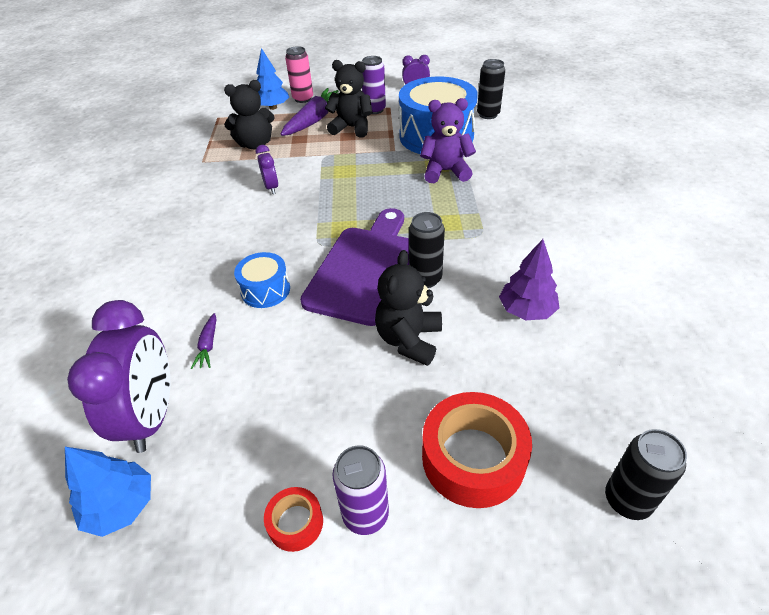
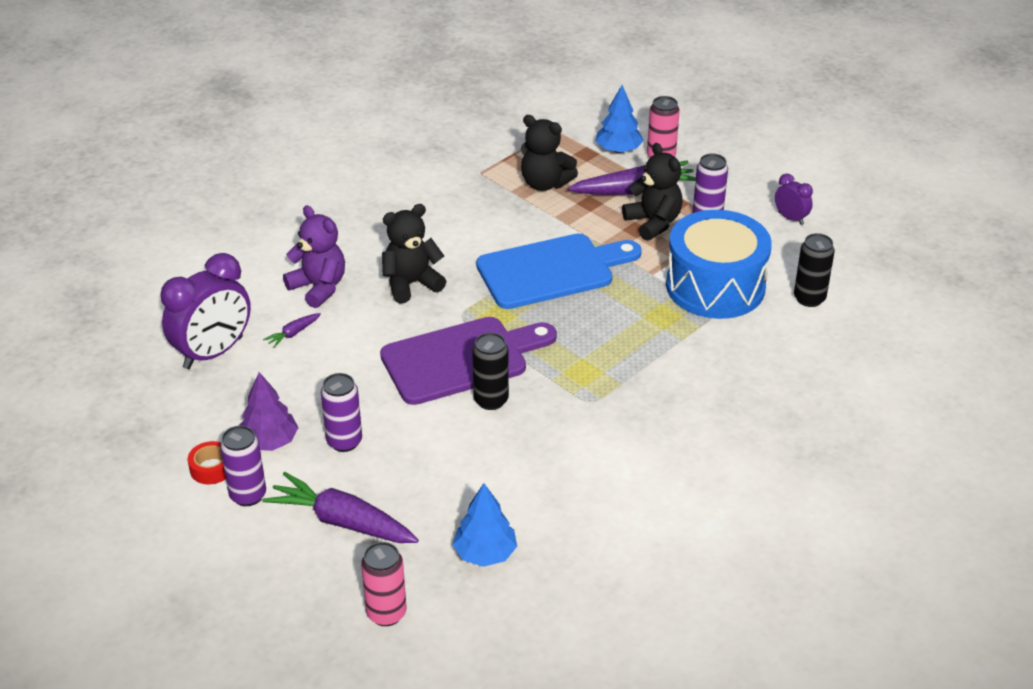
camera: 45 degrees right, 5 degrees down
(121, 506) = (147, 388): blue tree -> blue tree (485, 553)
(265, 290) = (376, 322): blue drum -> none
(271, 187) = (497, 238): purple clock -> none
(335, 183) = (552, 270): none -> blue cutting board
(374, 392) = (344, 441): none -> purple can
(409, 340) = (413, 430): black teddy bear -> black teddy bear (411, 284)
(445, 171) = (660, 327): purple teddy bear -> purple teddy bear (319, 287)
(473, 457) = (342, 521): red tape -> purple carrot
(526, 310) = (521, 478): purple tree -> purple tree (269, 442)
(627, 500) = (386, 613): black can -> pink can

